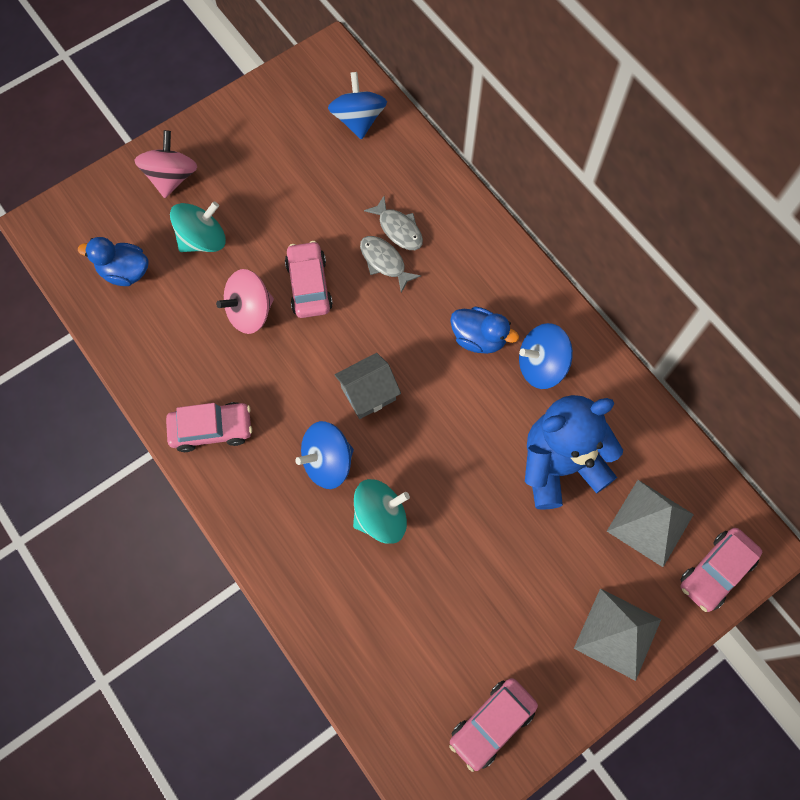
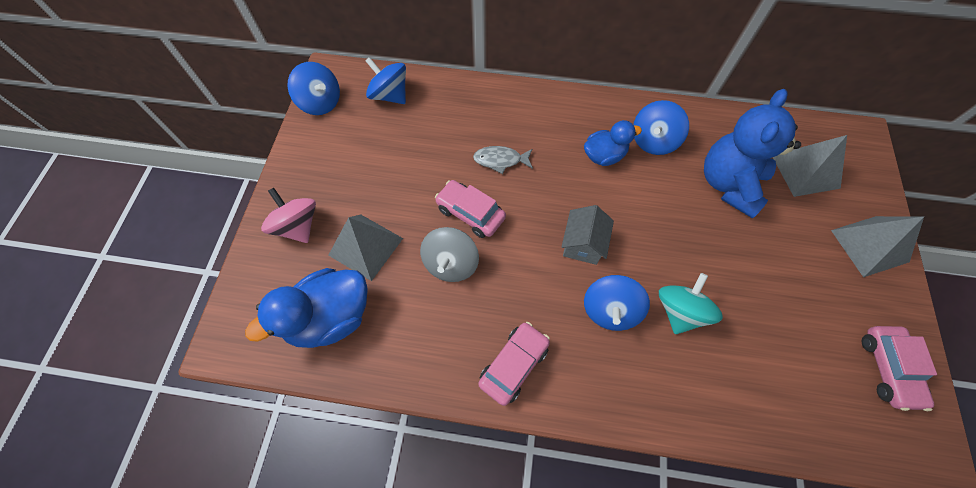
camera: 45 degrees left, 5 degrees down
(125, 272) = (330, 317): blue duck -> blue duck, size x1.64
(203, 240) = (365, 246): turquoise spinning top -> grey pyramid
(250, 312) = (451, 263): pink spinning top -> grey spinning top
(295, 79) = (321, 102): none -> blue spinning top
(398, 229) = (486, 135): grey fish -> none
(716, 572) = (862, 166): pink car -> none

